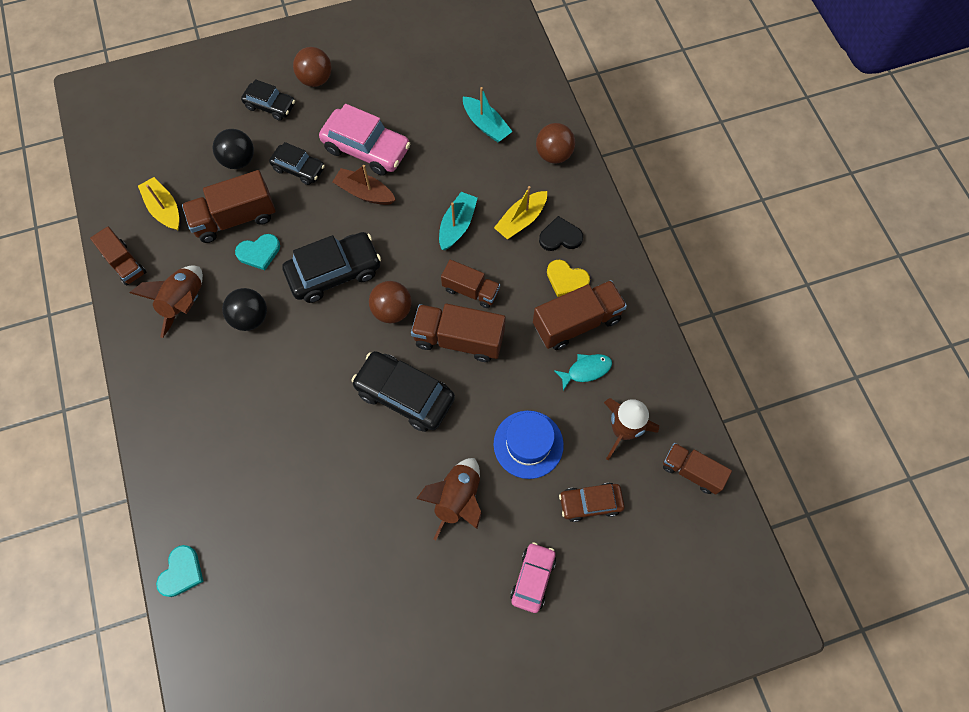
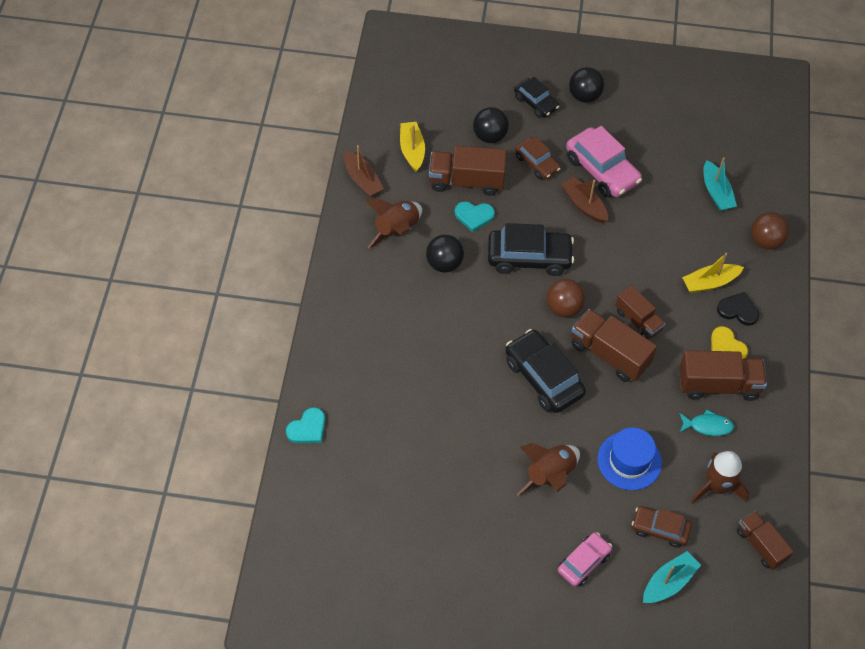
camera: 25 degrees right, 10 degrees down
(125, 263) = (362, 180): brown truck -> brown boat
(299, 169) = (537, 163): black car -> brown car
(316, 79) = (584, 96): brown ball -> black ball
(457, 225) = (651, 264): turquoise boat -> turquoise boat (669, 582)

